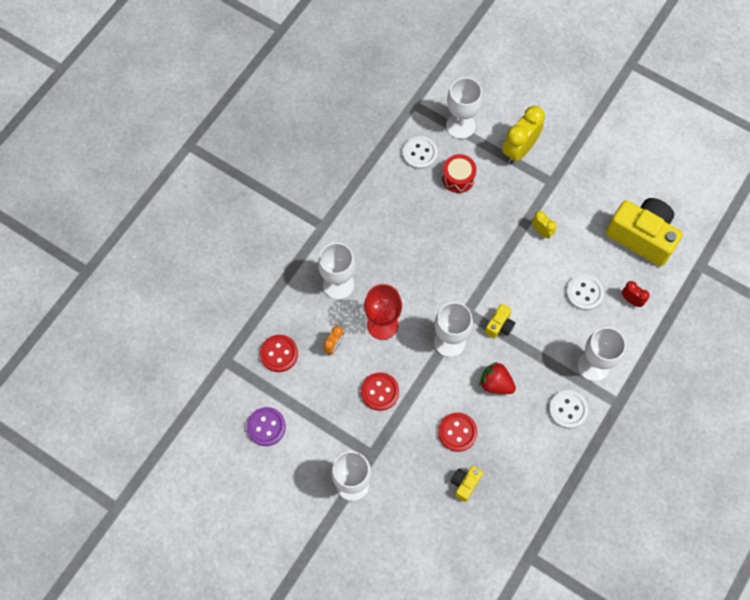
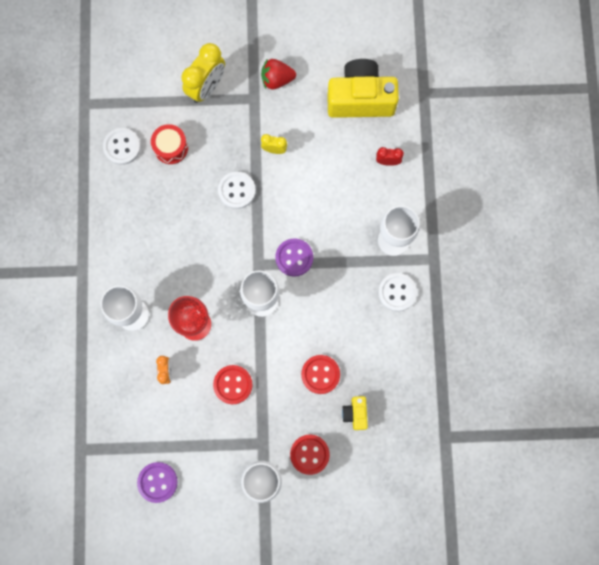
camera: 35 degrees left, 10 degrees up
(279, 354) = (124, 411): red button -> red button (309, 454)
(460, 126) = (140, 97): white goblet -> none
(495, 383) = (324, 310): red strawberry -> red strawberry (277, 79)
(499, 325) = (294, 257): yellow camera -> purple button
(519, 150) = (207, 87): yellow clock -> yellow clock turned 150 degrees counterclockwise
(584, 293) = (345, 181): white button -> white button (237, 190)

